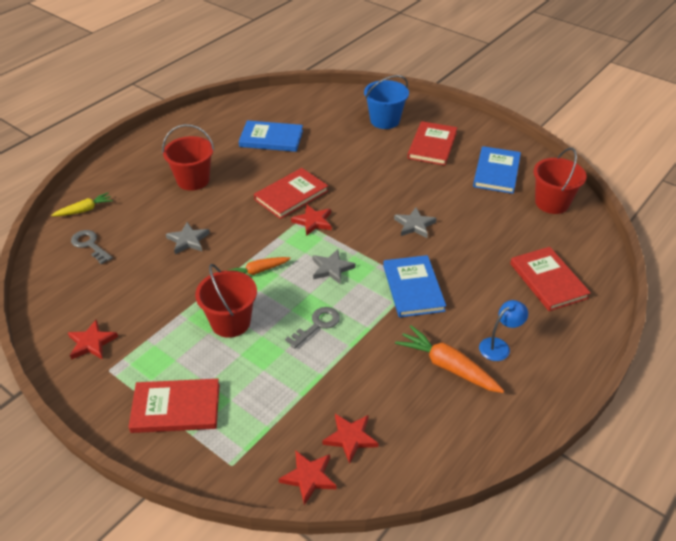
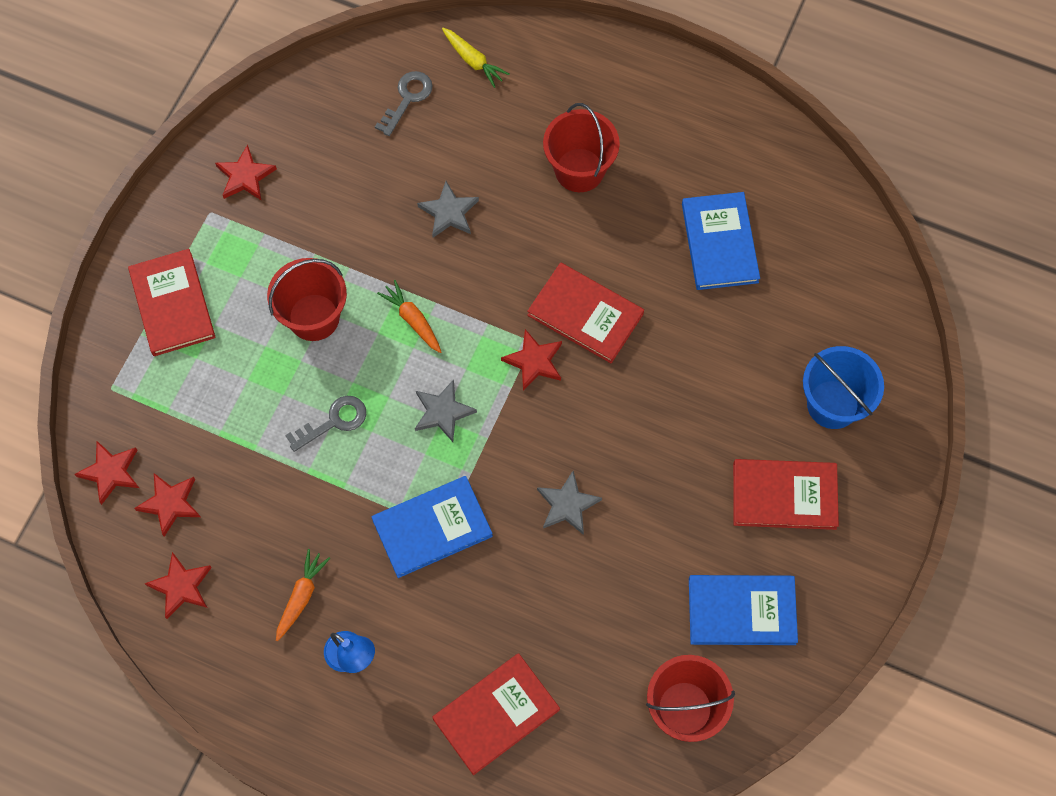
camera: 75 degrees right, 25 degrees up
(317, 325) = (334, 421): grey key -> grey key turned 60 degrees counterclockwise
(423, 442) = (181, 586): none -> red star
(448, 366) = (301, 596): orange carrot -> orange carrot, size x0.63

